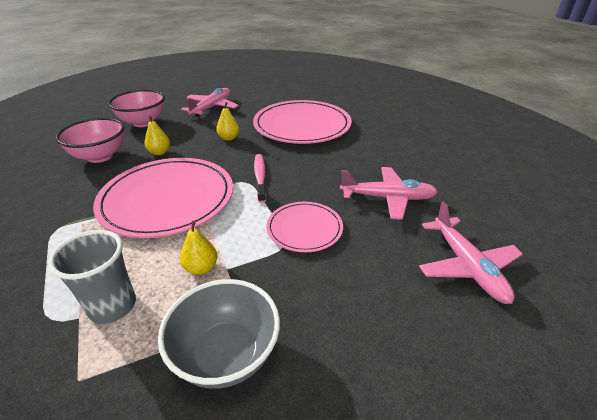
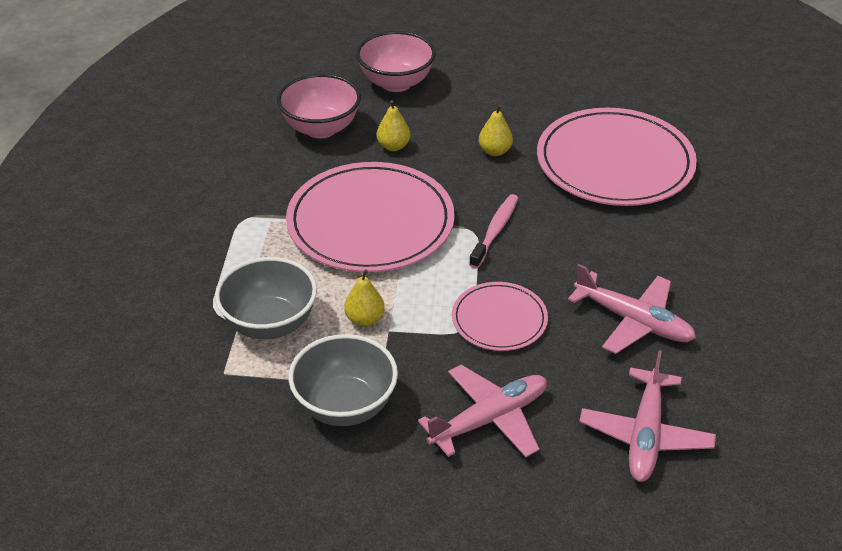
camera: 30 degrees right, 5 degrees up
(113, 306) = (270, 323): grey cup -> grey bowl
(212, 108) = (505, 82): pink plane -> pink plane (489, 419)

